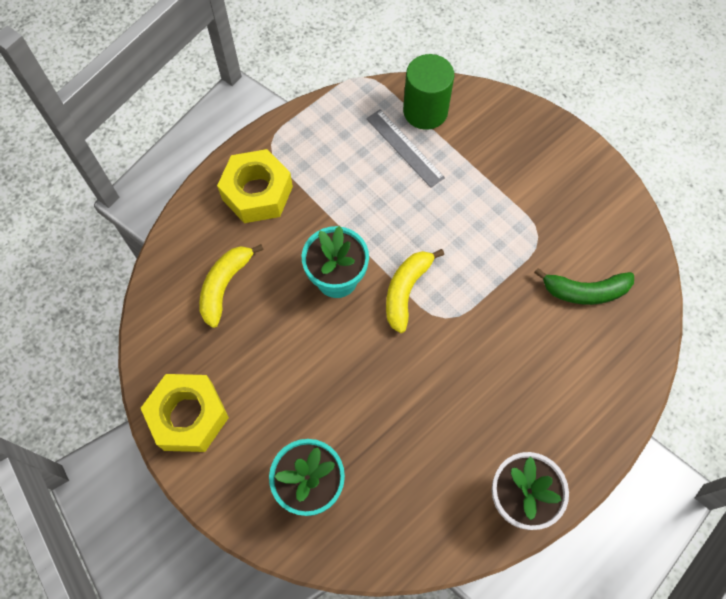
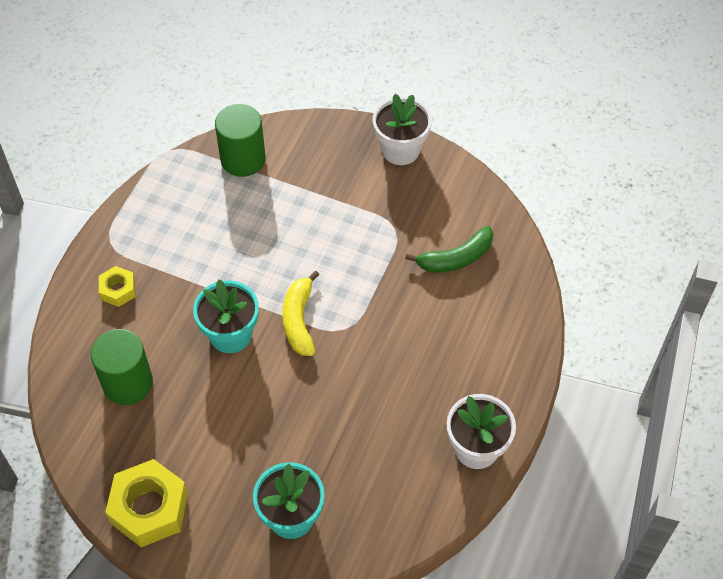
camera: 25 degrees left, 10 degrees down
(225, 286) = (128, 383): yellow banana -> green cylinder
(257, 193) = (118, 290): yellow nut -> yellow nut, size x0.54
(404, 148) = (239, 198): grey ruler -> none
(579, 159) = (400, 150): none -> white flower pot

